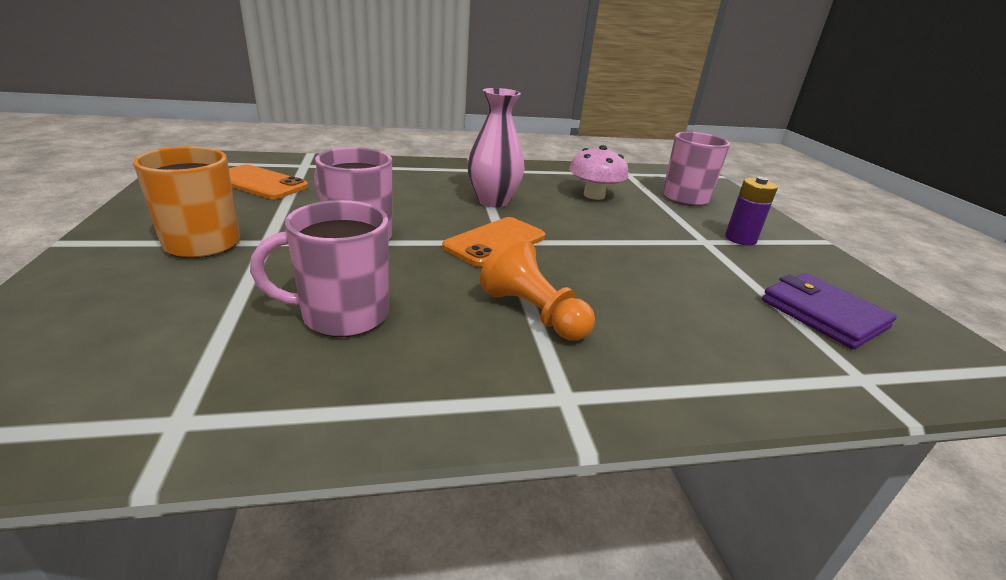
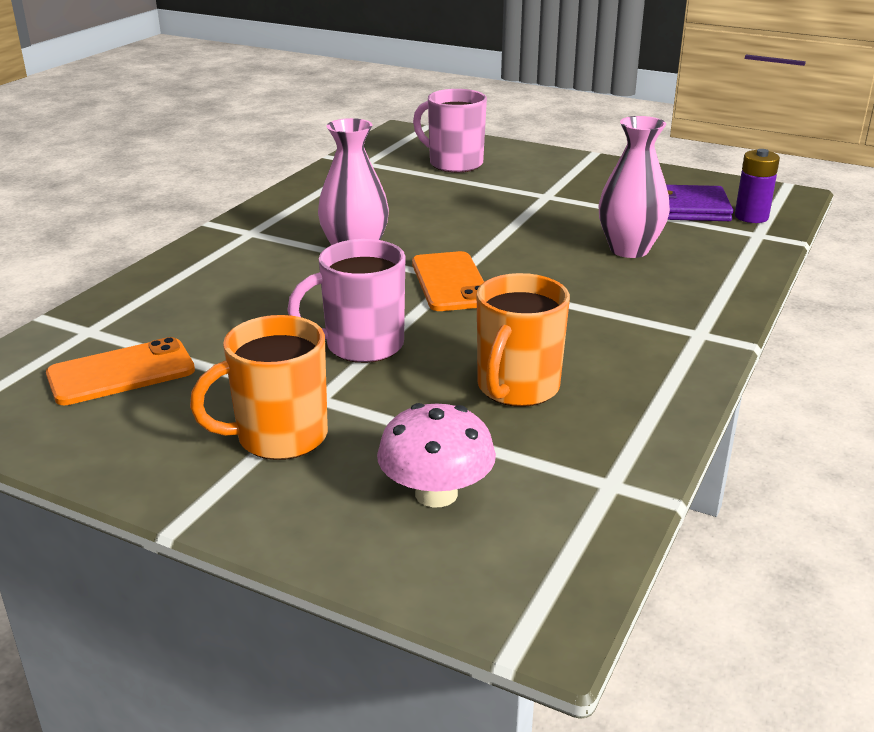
camera: 50 degrees left, 0 degrees up
(342, 315) = (517, 388): pink mug -> orange mug
(533, 313) = (589, 308): orange pawn -> none
(594, 195) = (400, 200): pink mushroom -> pink mushroom (436, 493)
(679, 304) = (629, 249): none -> pink vase
(740, 239) = (557, 181): purple battery -> purple battery (751, 217)

